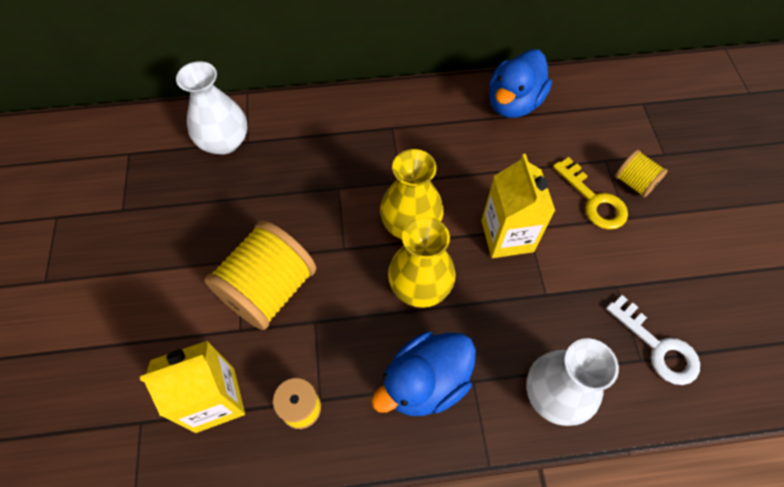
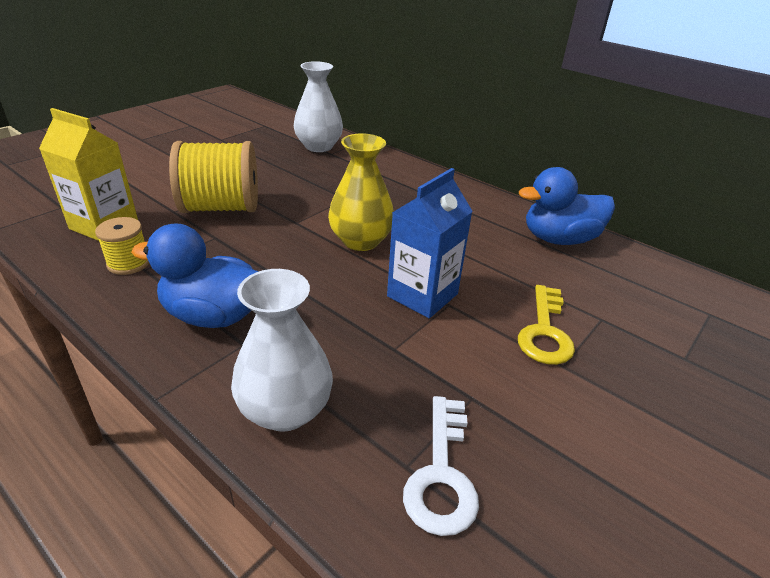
camera: 45 degrees right, 25 degrees down
(420, 286) = (308, 270): yellow vase -> none
(507, 236) = (422, 295): yellow carton -> blue carton
(634, 183) = (612, 351): yellow spool -> none

